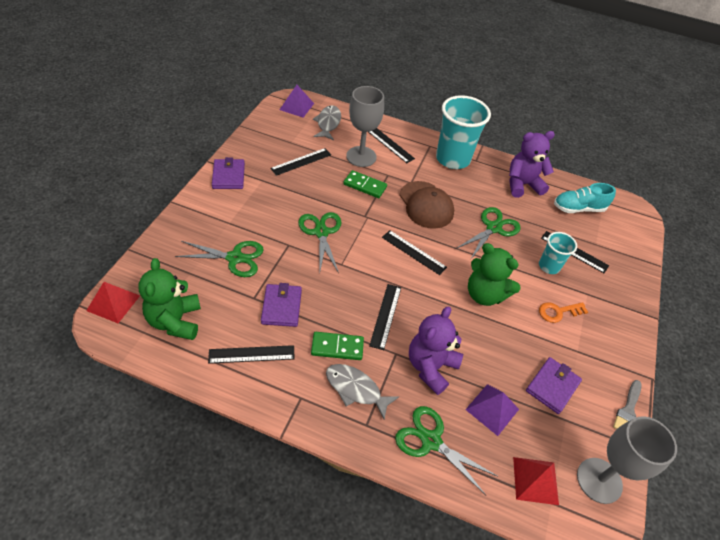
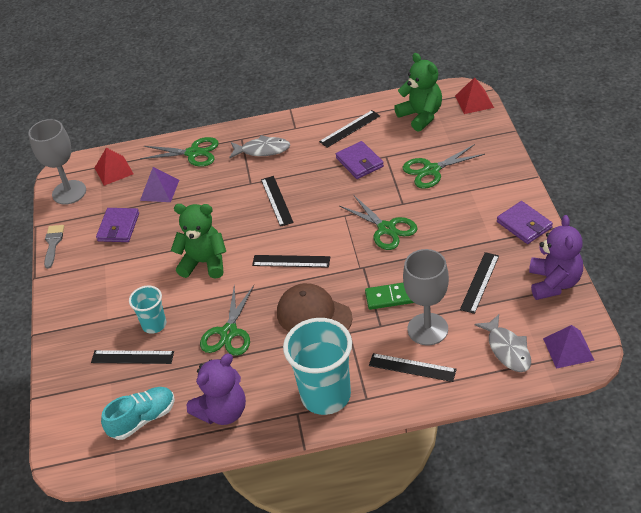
camera: 160 degrees right, 5 degrees down
(337, 347) = (295, 163): green domino -> none
(431, 367) = (219, 189): purple teddy bear -> purple teddy bear (554, 283)
(558, 312) = (131, 286): orange key -> none

